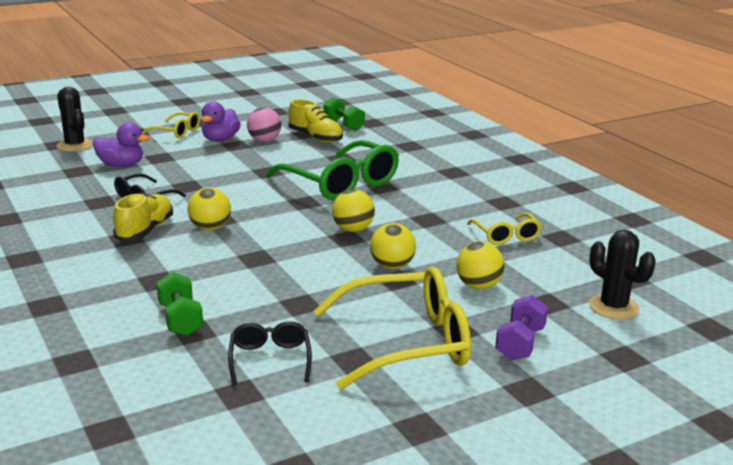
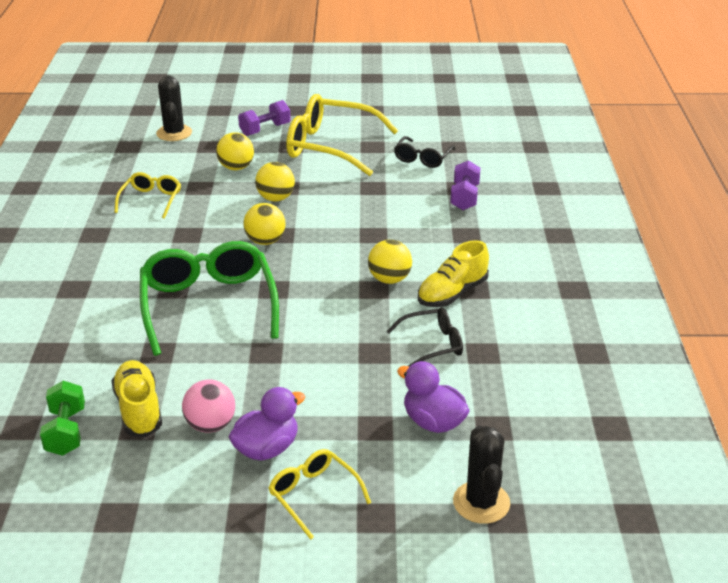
camera: 150 degrees left, 10 degrees up
(180, 320) = (464, 197): green dumbbell -> purple dumbbell

